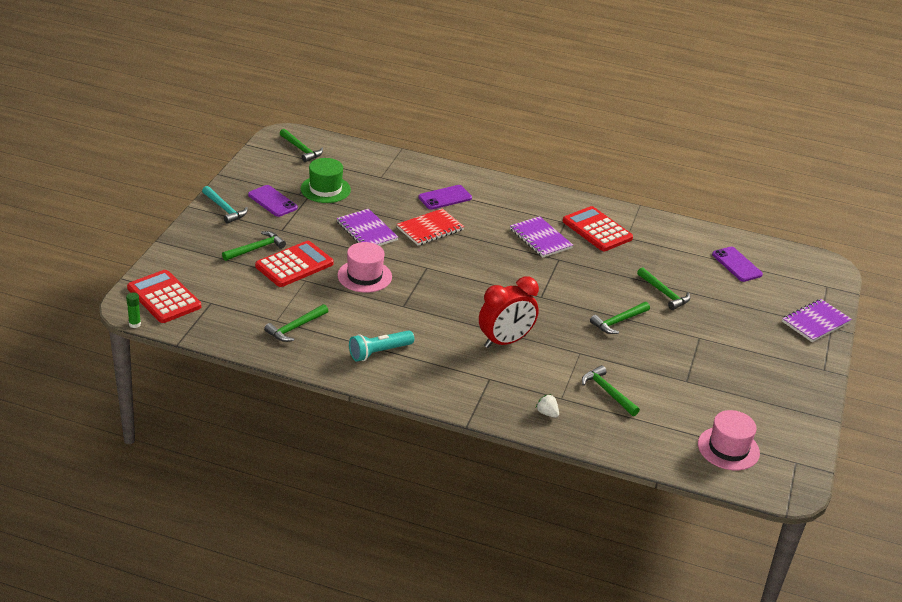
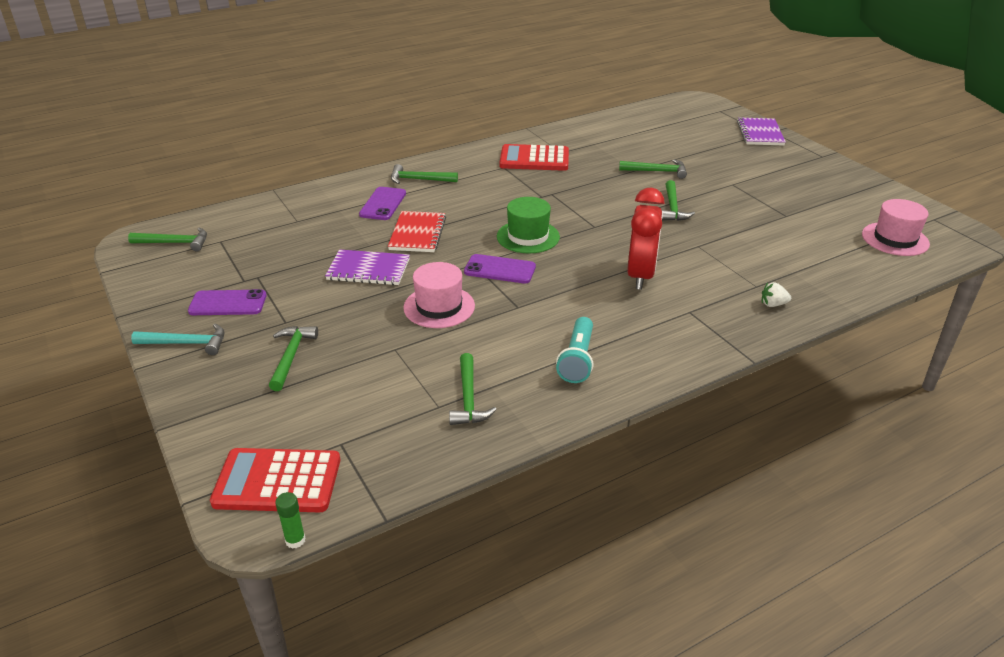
camera: 45 degrees left, 0 degrees up
(294, 265) = (358, 343): red calculator -> none
(325, 189) = (263, 261): green hat -> green hat (528, 236)
(540, 239) = (511, 188): purple notebook -> none
(608, 392) = (768, 258): green hammer -> green hammer (419, 179)
(736, 264) = (654, 128): purple phone -> purple phone (500, 269)

